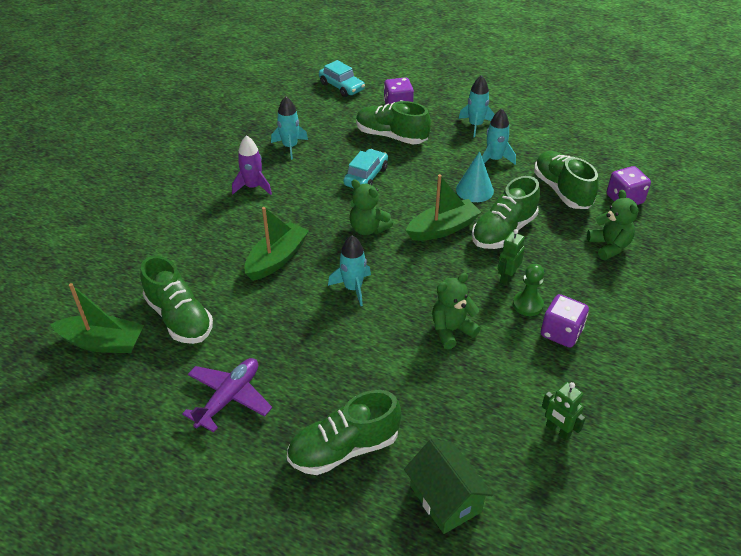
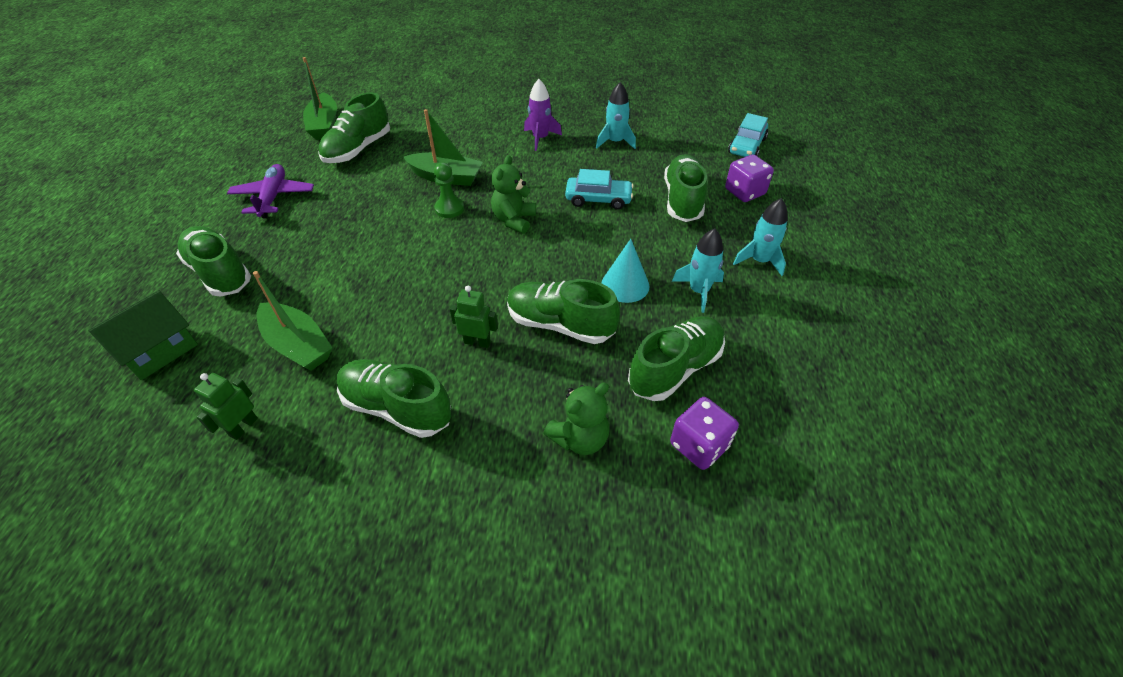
camera: 70 degrees right, 5 degrees up
(229, 398) = (273, 197): purple plane -> purple plane turned 105 degrees counterclockwise
(353, 288) = (422, 231): turquoise rocket -> none
(443, 228) = (540, 273): green boat -> green boat (298, 345)
(451, 330) = (379, 312): green teddy bear -> none
(527, 305) = (436, 368): green pawn -> green pawn (449, 208)
(561, 333) = (397, 408): purple dice -> green shoe

